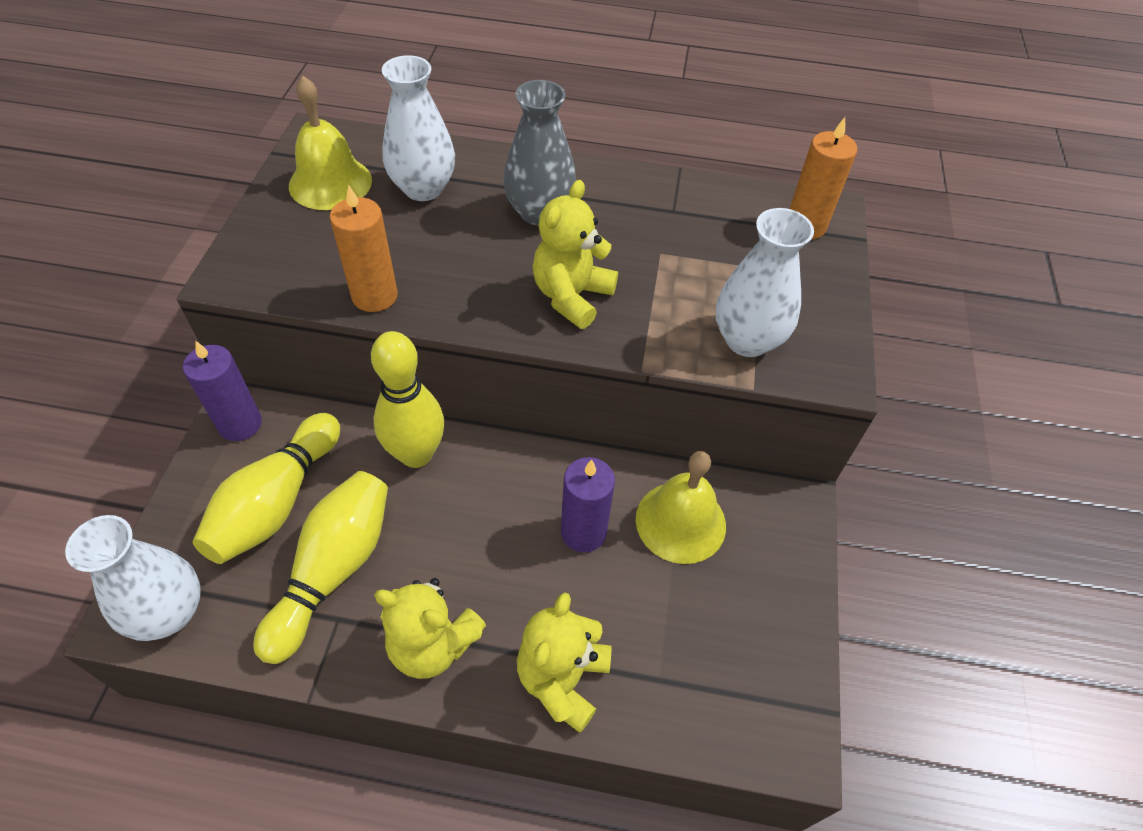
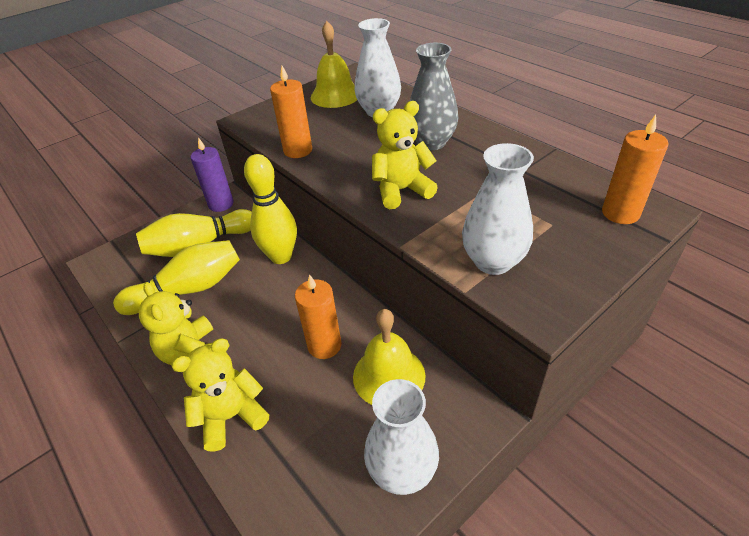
camera: 45 degrees right, 10 degrees down
(169, 612) = (113, 268): white vase -> white vase (402, 471)
(583, 532) = (324, 345): purple candle -> orange candle

